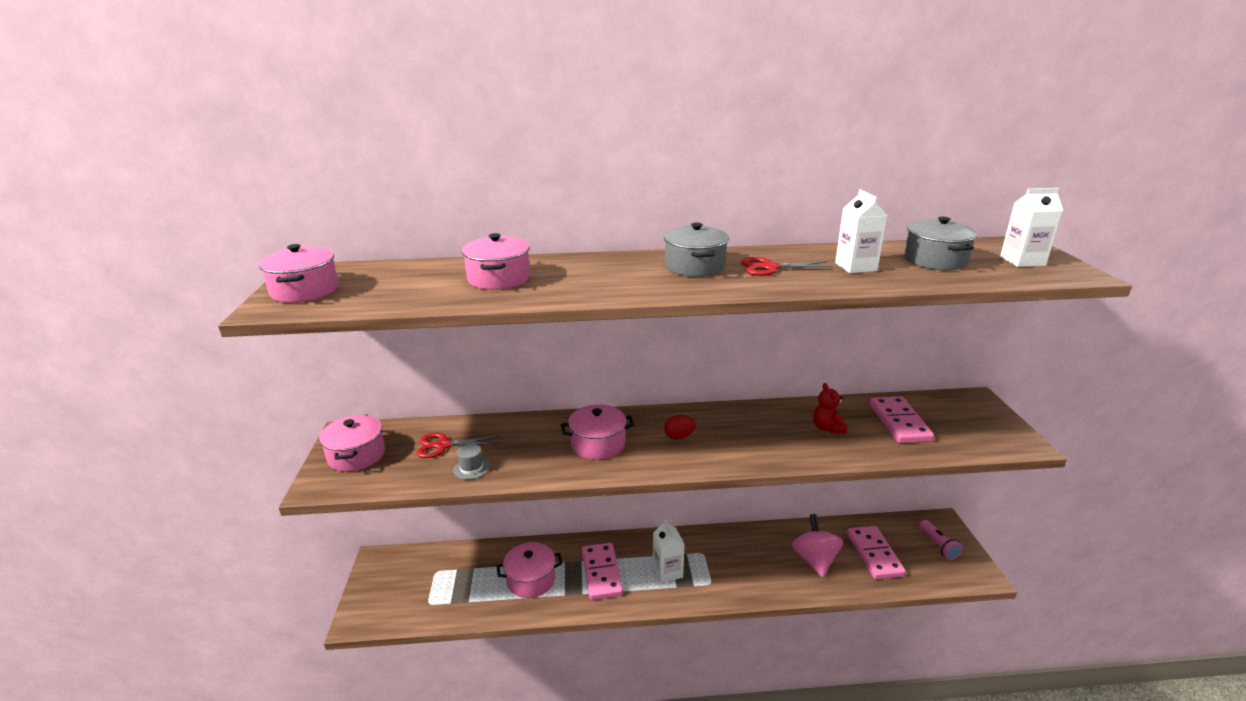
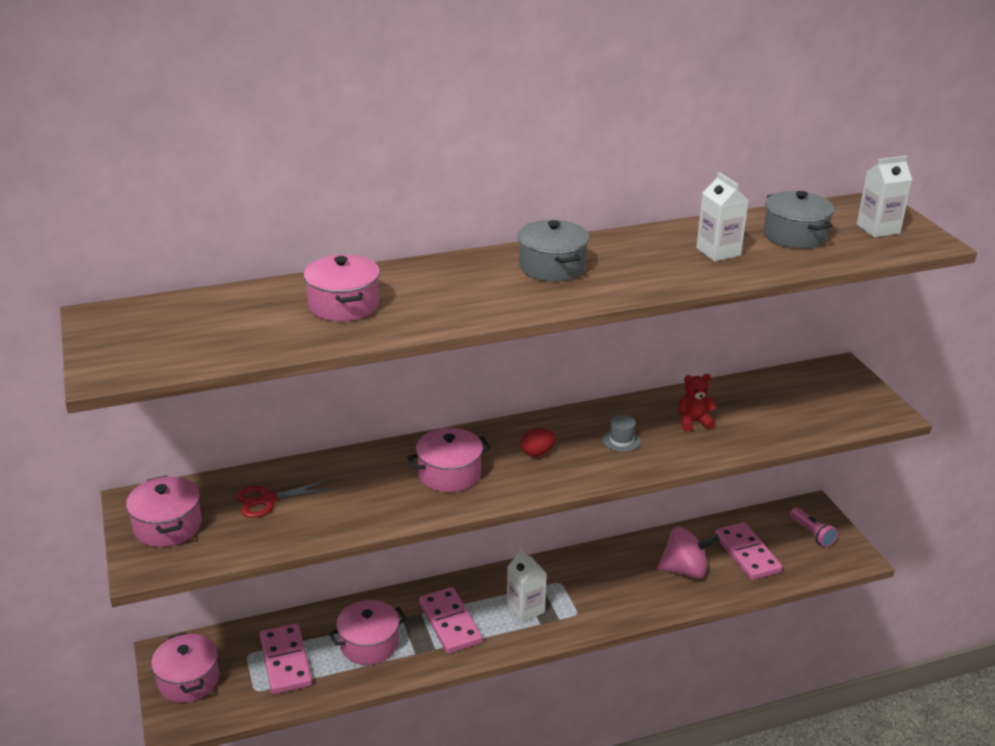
camera: 15 degrees left, 5 degrees up
(305, 291) = (126, 345): pink pot -> pink pot (188, 680)
(471, 468) = (316, 521): grey hat -> grey hat (621, 440)
(770, 268) = (632, 261): red scissors -> none
(815, 560) = (685, 570): pink spinning top -> pink spinning top turned 105 degrees clockwise
(827, 428) = (694, 422): red teddy bear -> red teddy bear turned 105 degrees clockwise
(899, 422) = (767, 406): pink domino -> pink domino (286, 661)

